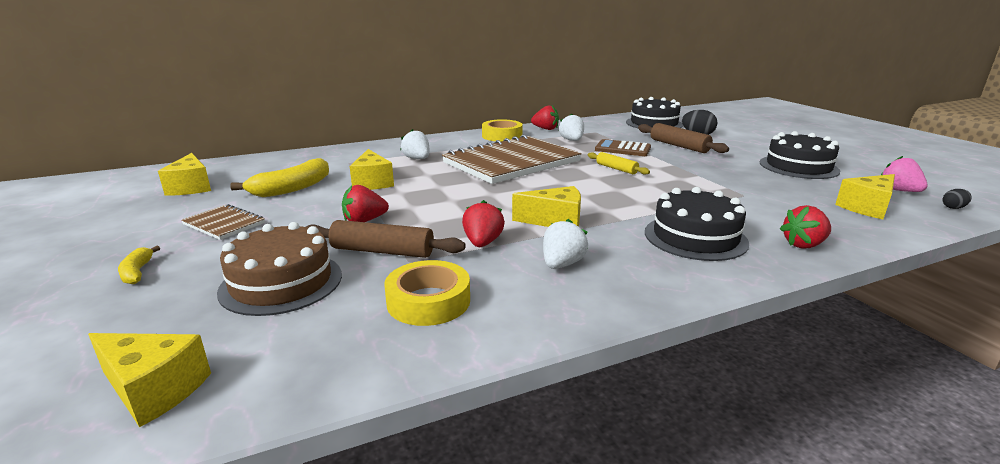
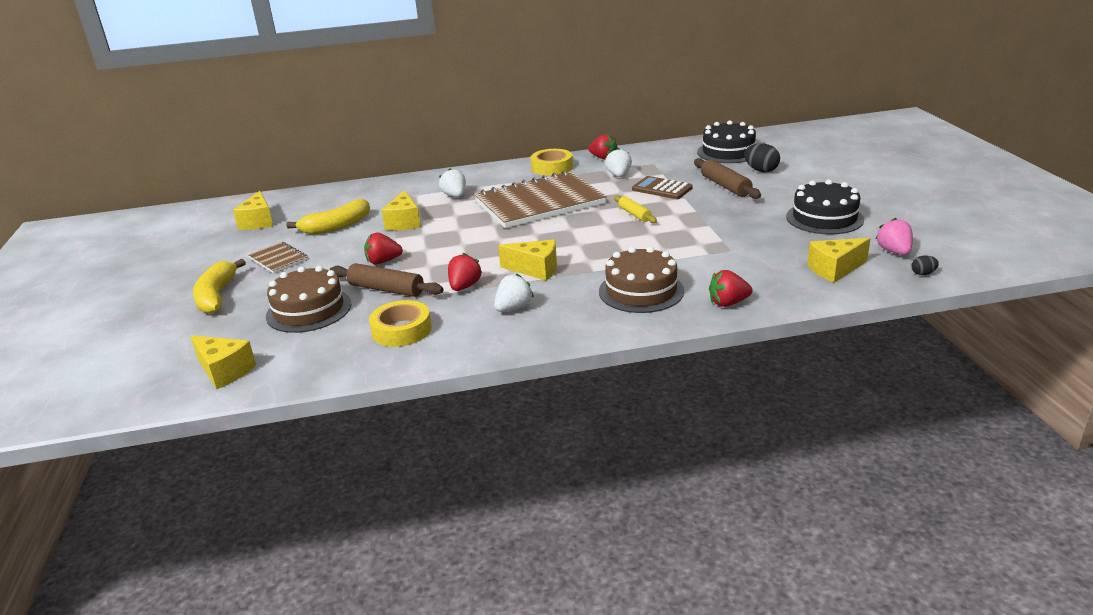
camera: 15 degrees right, 5 degrees up
(137, 272) = (217, 296): yellow banana -> yellow banana, size x1.95
(695, 237) = (641, 291): black cake -> brown cake

